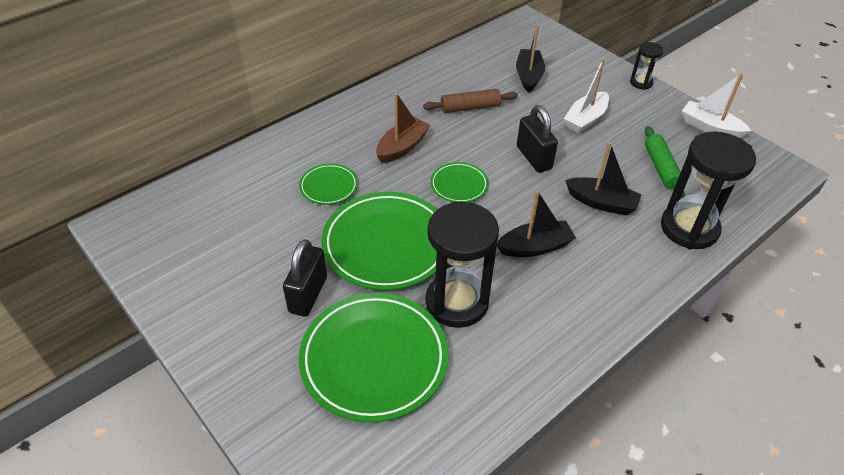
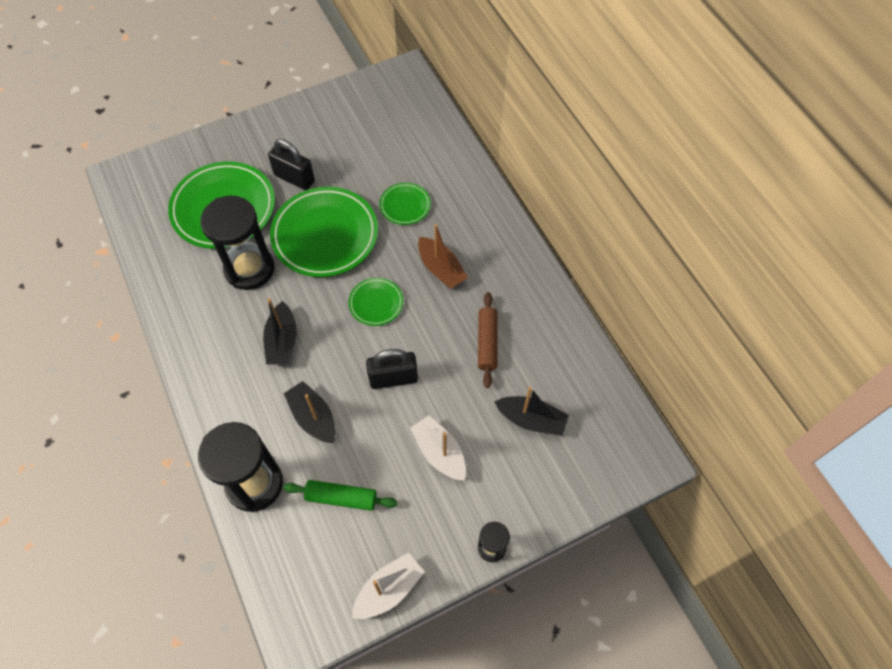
camera: 105 degrees right, 15 degrees up
(601, 203) = (313, 417): black boat -> black boat turned 105 degrees clockwise

